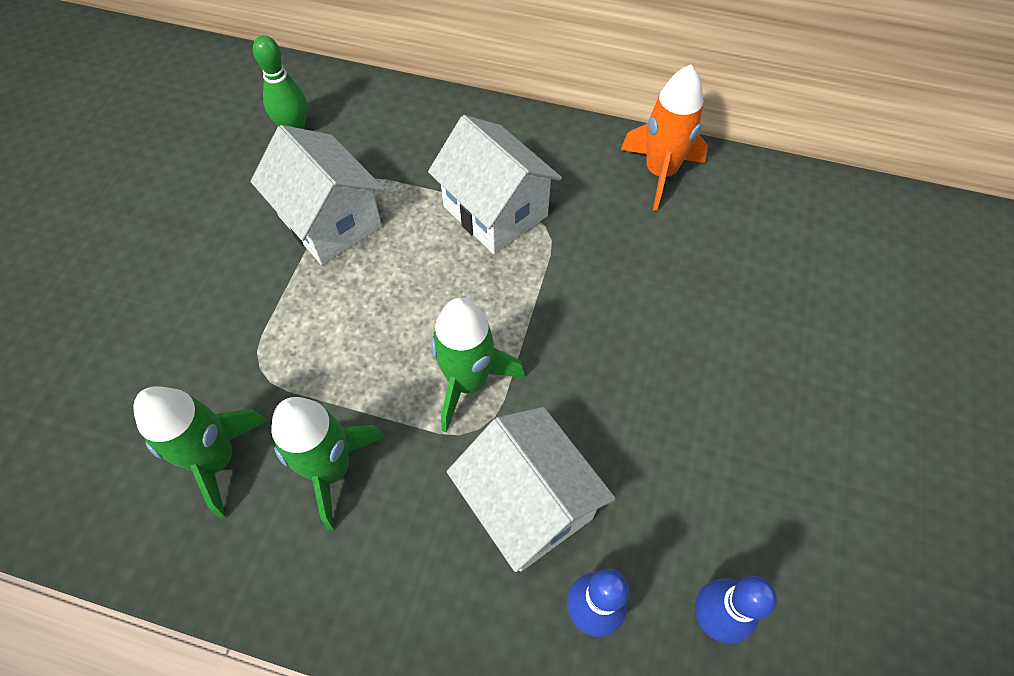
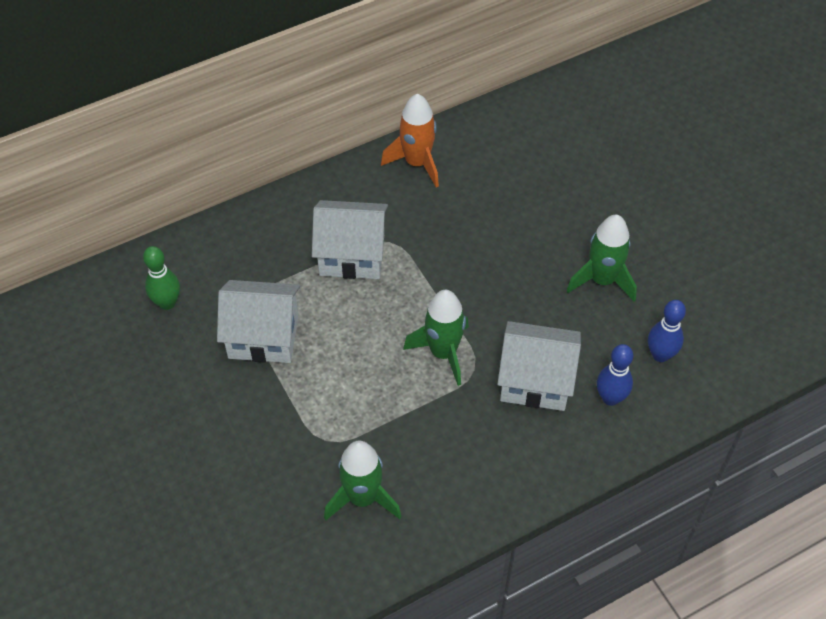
camera: 45 degrees left, 5 degrees down
(331, 469) = (425, 449): green rocket -> green rocket (602, 280)

